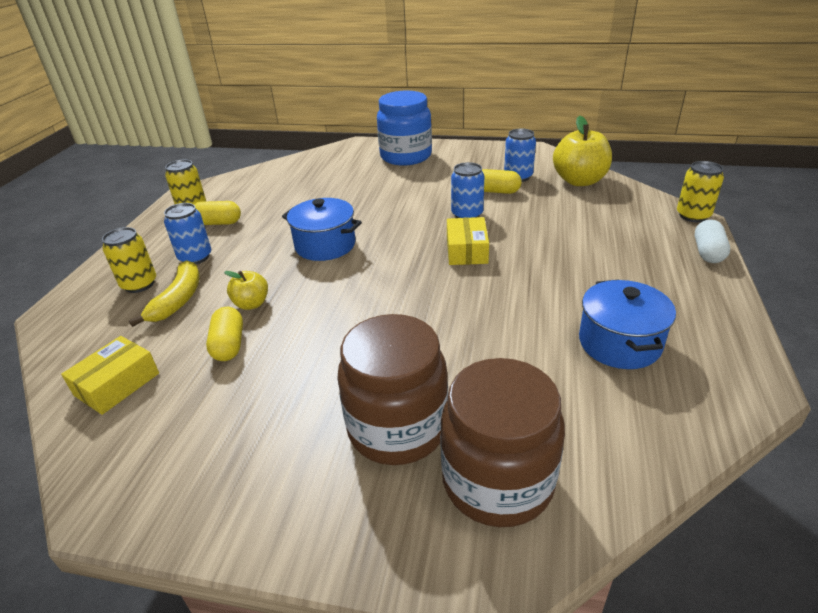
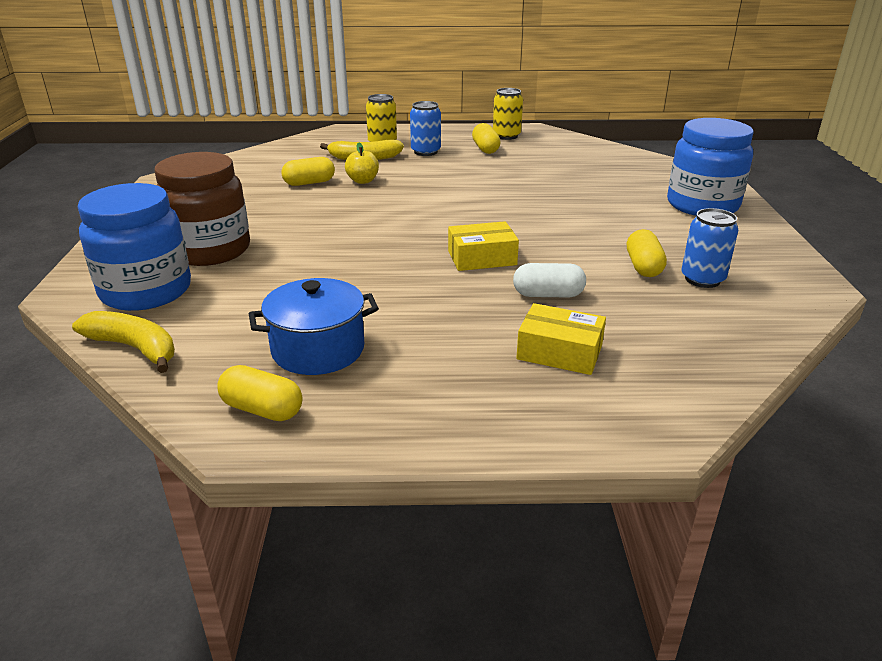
camera: 75 degrees right, 5 degrees down
(117, 384) = (267, 161): yellow box -> yellow box (559, 352)
(325, 245) = (464, 193): blue pot -> none
(467, 215) = (566, 252): blue can -> none
(497, 481) = (146, 291): brown jar -> blue jar
(579, 181) = (729, 327): yellow apple -> none
(628, 475) = (134, 348): none -> yellow banana
(693, 216) = (674, 433): yellow can -> none
(708, 252) = (550, 436): white capsule -> white capsule (548, 295)
(714, 374) = (262, 409): none -> yellow capsule

